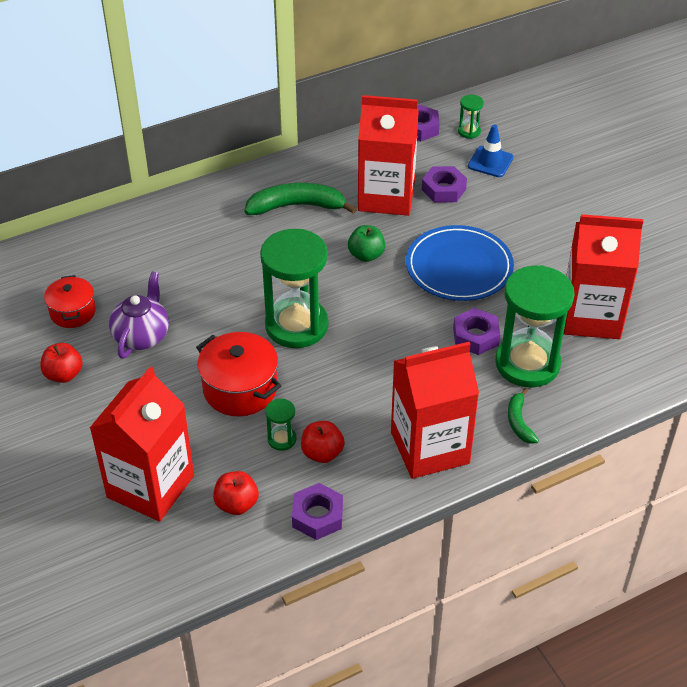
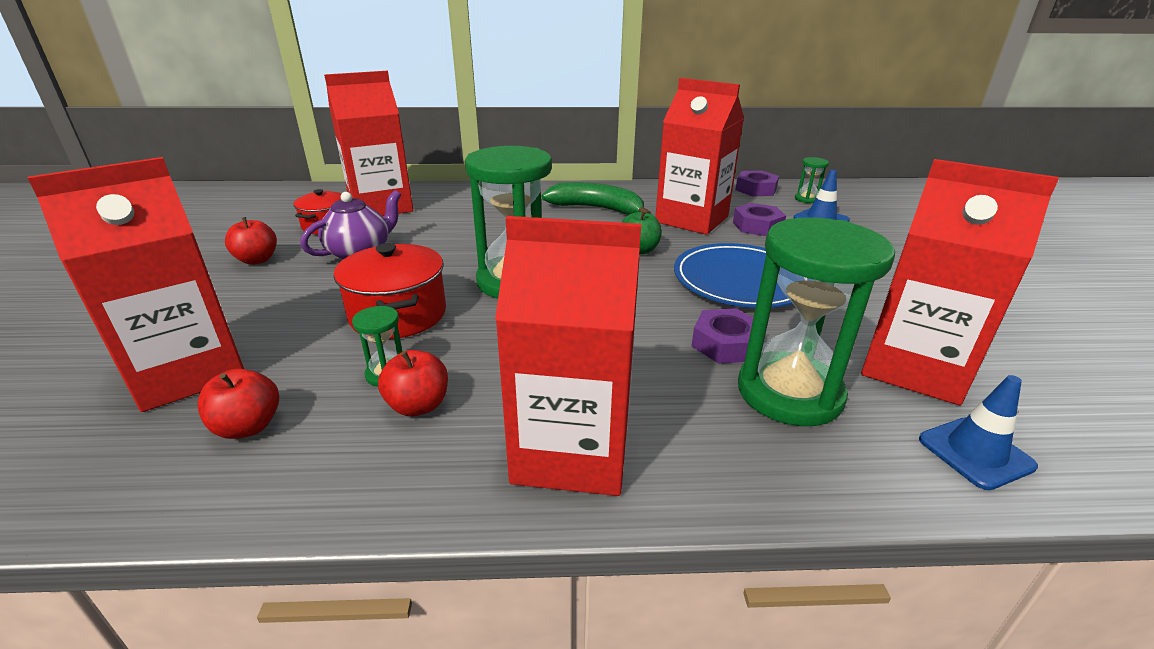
camera: 25 degrees right, 15 degrees down
(94, 268) = (381, 207): none -> red carton
(317, 516) = (326, 484): purple nut -> none
(519, 422) = (740, 463): green banana -> none
(631, 370) = (975, 453): none -> blue traffic cone

